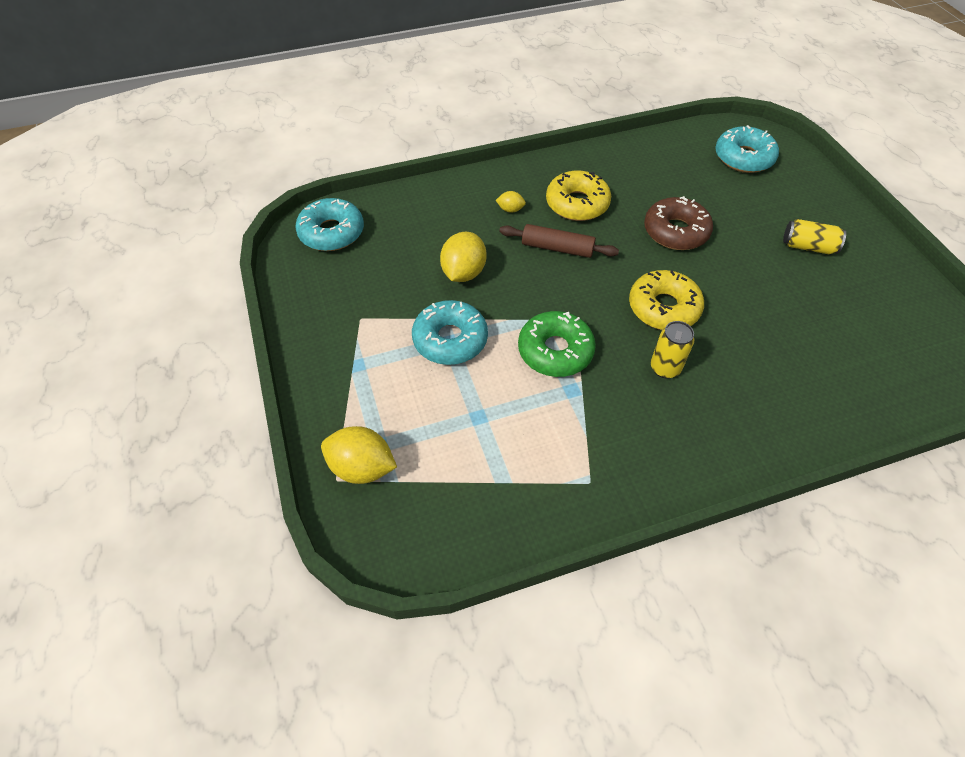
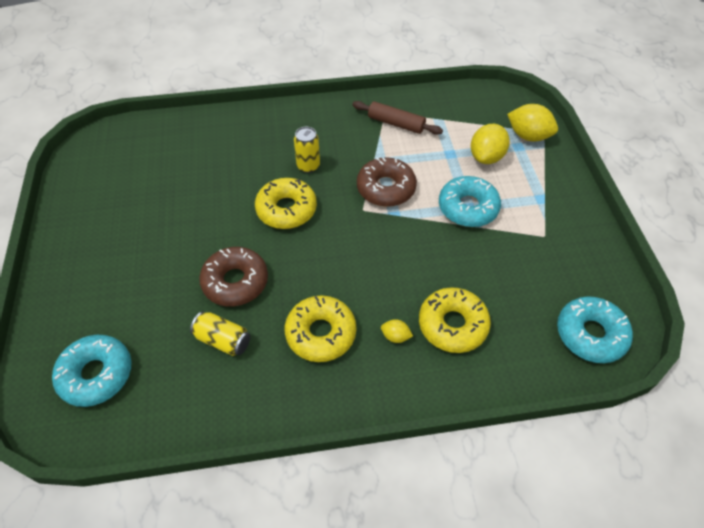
camera: 170 degrees left, 0 degrees up
(460, 224) = (452, 325): none -> yellow donut
(463, 273) = (452, 266): yellow lemon -> yellow lemon (486, 157)
(555, 351) = (386, 188): green donut -> brown donut
(557, 248) = (358, 280): brown rolling pin -> brown rolling pin (396, 124)
(808, 247) = (124, 247): yellow can -> yellow can (223, 340)

